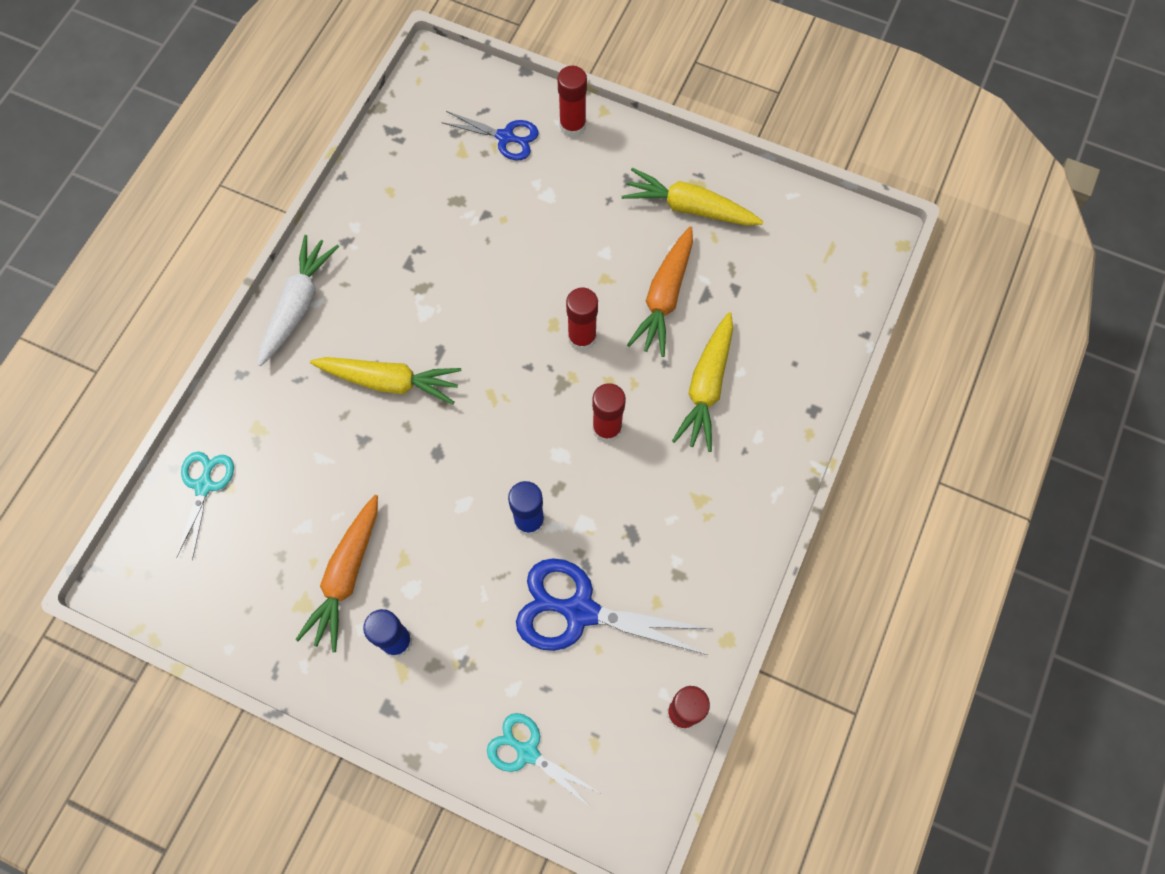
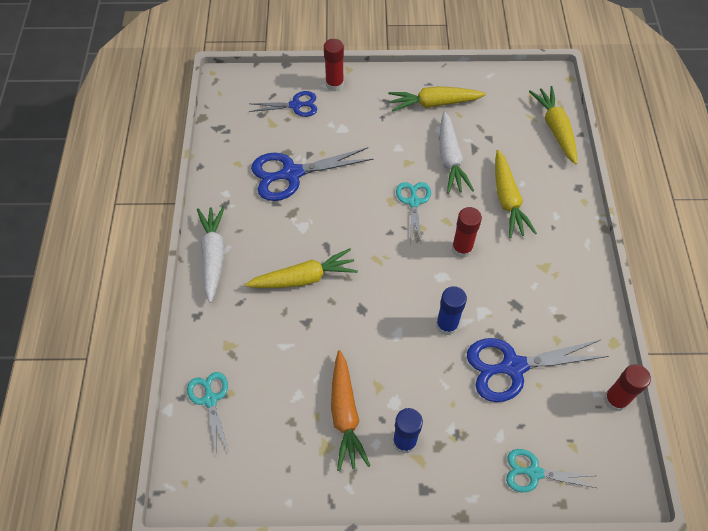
camera: 25 degrees left, 10 degrees down
(449, 233) = (291, 174): none -> blue scissors
(582, 338) = (413, 202): red glue stick -> turquoise scissors
(664, 297) = (450, 159): orange carrot -> white carrot
(834, 312) = (555, 129): none -> yellow carrot

